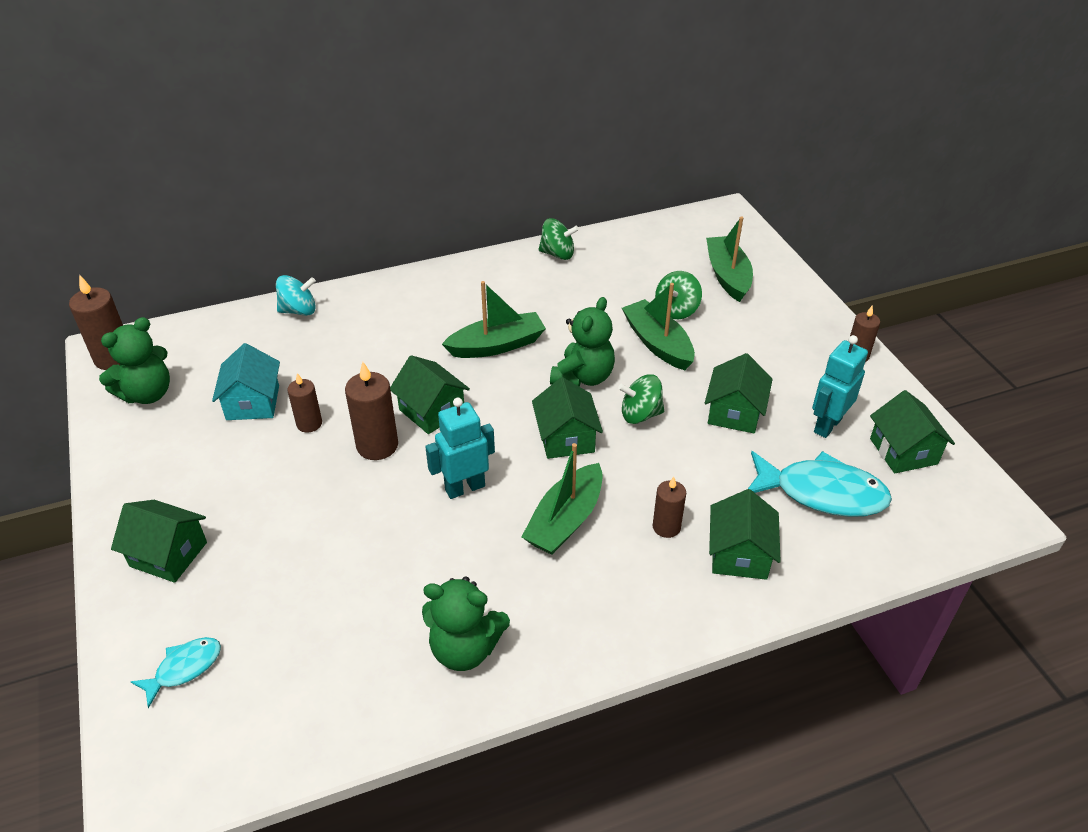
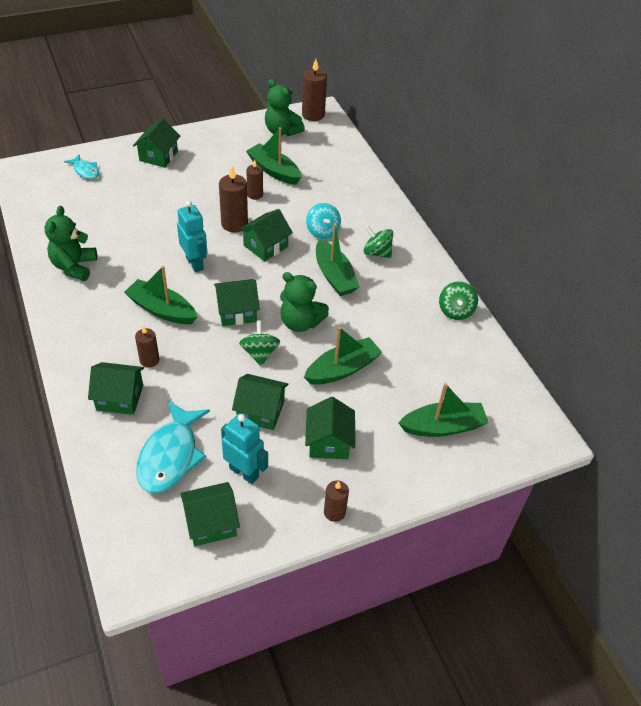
camera: 85 degrees right, 5 degrees up
(253, 402) = (274, 171): turquoise house -> green boat
(299, 310) = (365, 180): turquoise spinning top -> turquoise spinning top (322, 231)
(676, 310) = (388, 385): green spinning top -> green spinning top (377, 253)
(767, 357) = (329, 442): none -> green house

